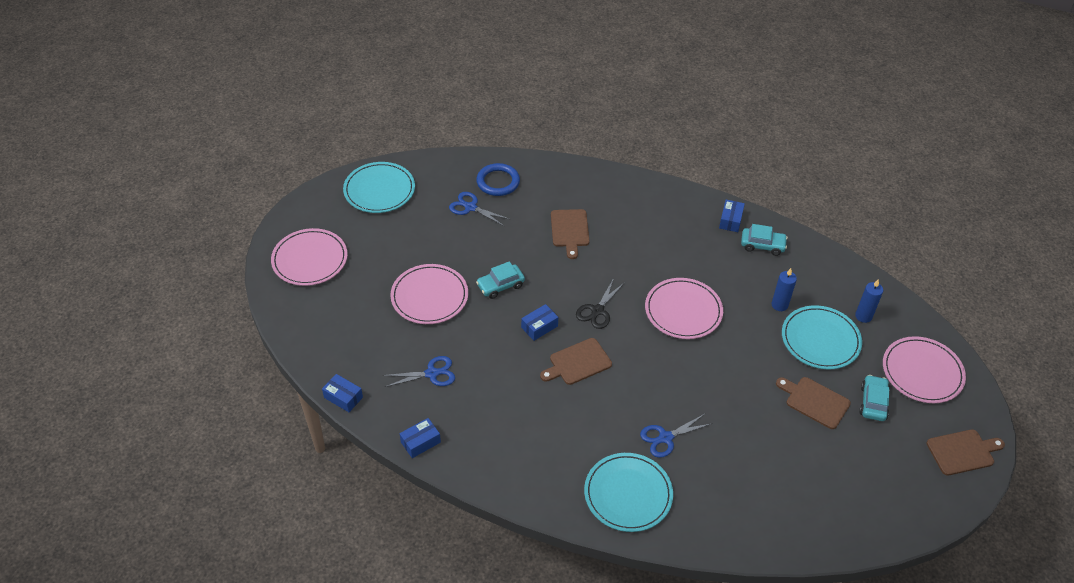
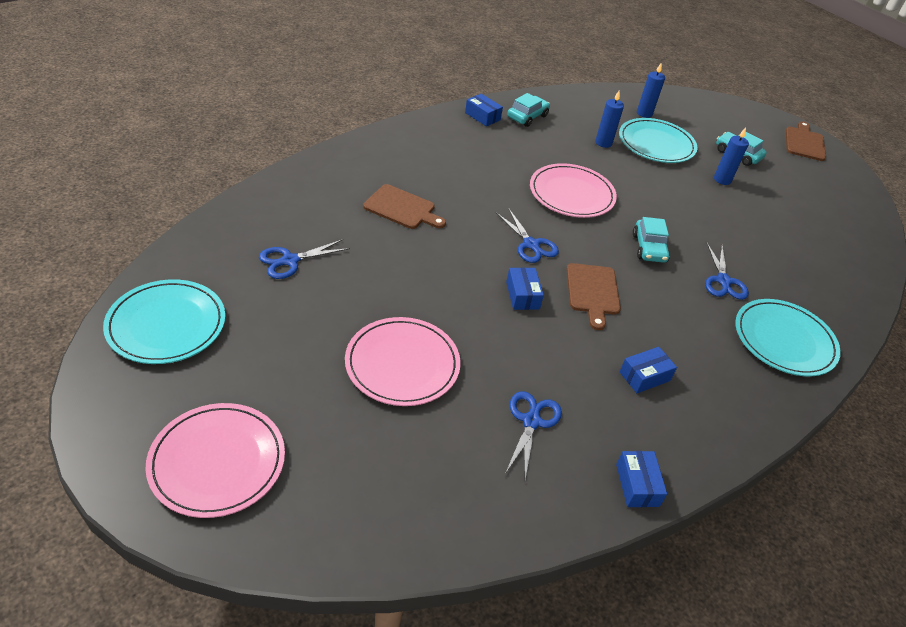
camera: 65 degrees left, 5 degrees down
(343, 397) = (514, 540): blue box -> blue box (644, 376)
(498, 182) = (273, 221): blue ring -> none
(500, 285) = (436, 295): turquoise car -> turquoise car (649, 248)
(597, 310) = (531, 244): black scissors -> blue scissors
(815, 401) = (722, 180): brown cutting board -> blue candle
(922, 372) = (718, 119): pink plate -> none

